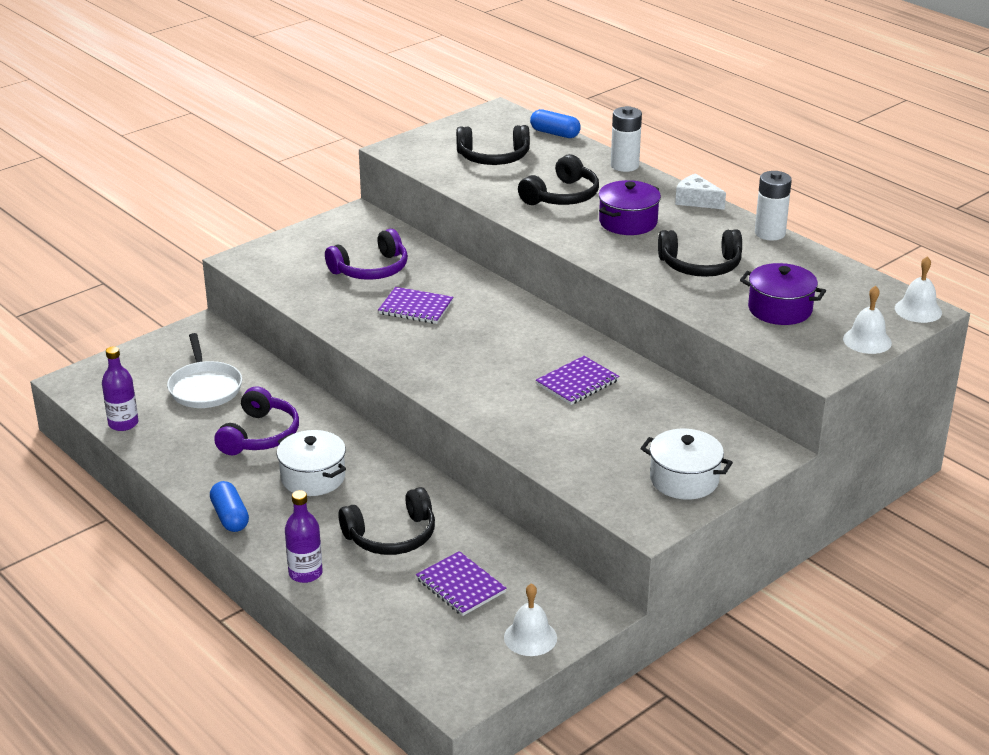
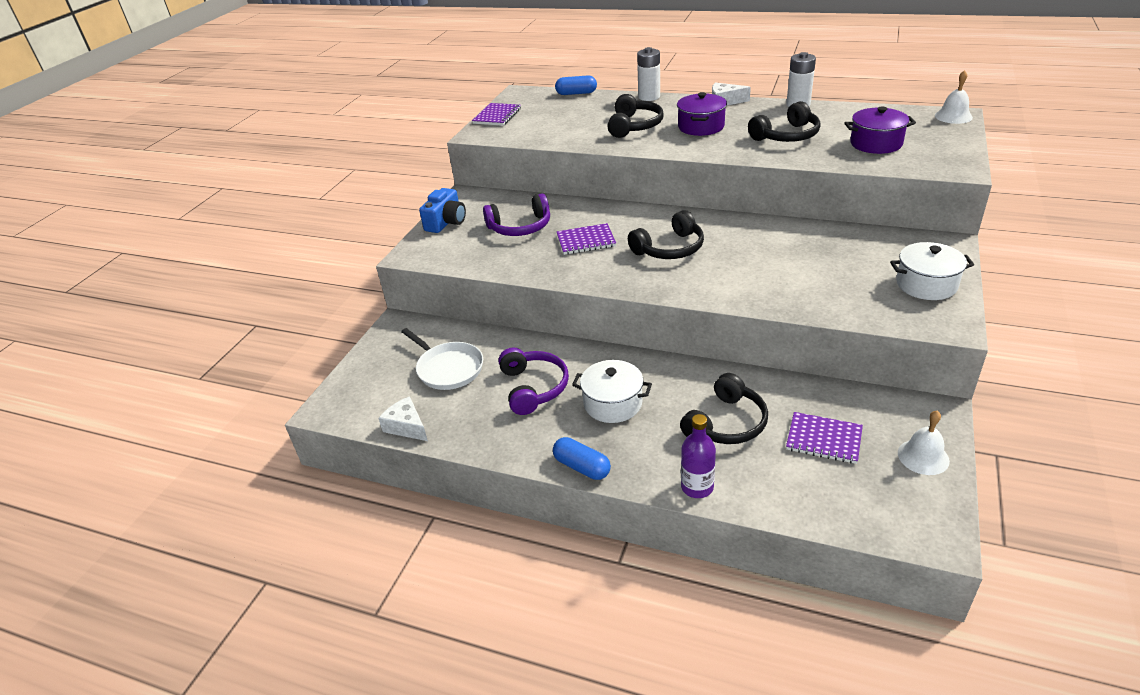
camera: 25 degrees left, 5 degrees up
(123, 423) = (407, 426): purple bottle -> white cheese
(308, 238) = (446, 222): none -> blue camera
(371, 269) = (520, 227): purple headphones -> purple headphones turned 45 degrees clockwise
(493, 157) = (554, 118): black headphones -> black headphones (670, 249)
(577, 382) = (765, 248): purple notebook -> purple notebook (497, 116)
(867, 340) = (956, 143): white bell -> none

